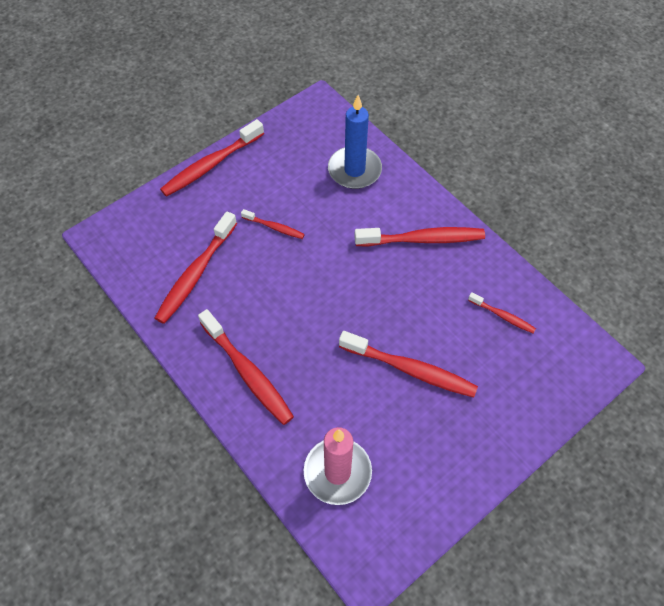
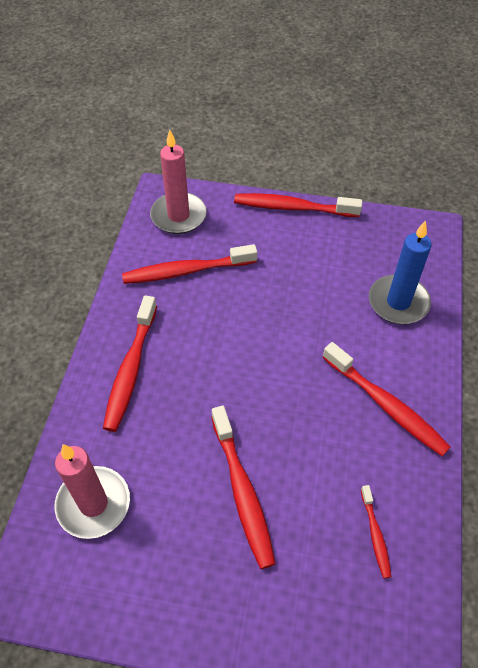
camera: 50 degrees right, 5 degrees down
(136, 241) = (178, 216): none -> pink candle
(274, 227) = (280, 289): red toothbrush -> none

